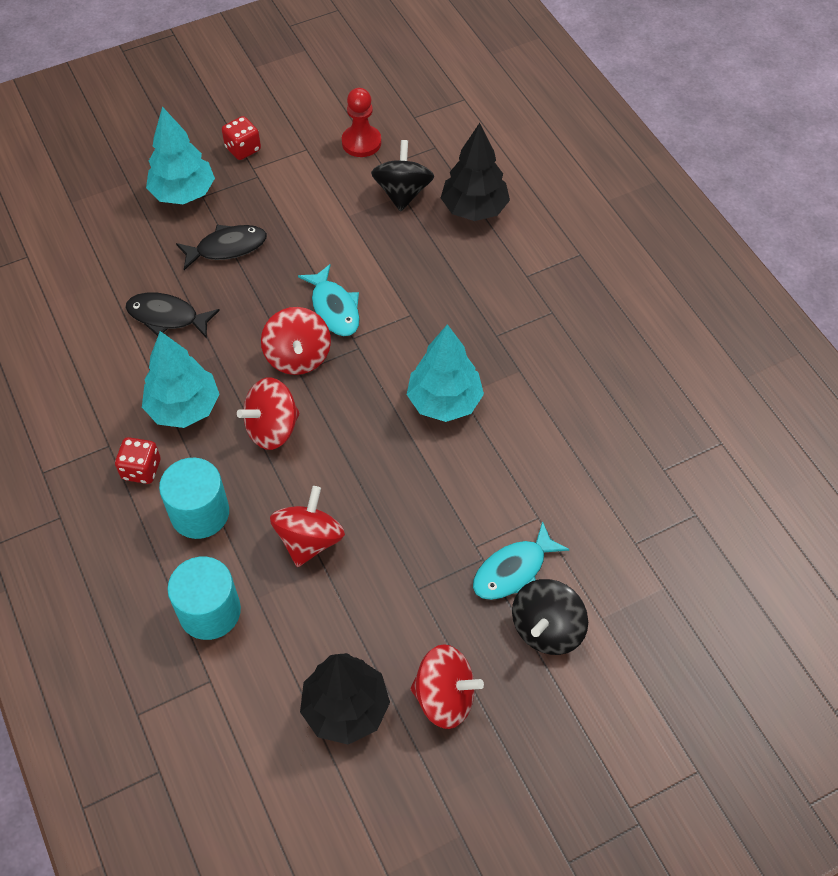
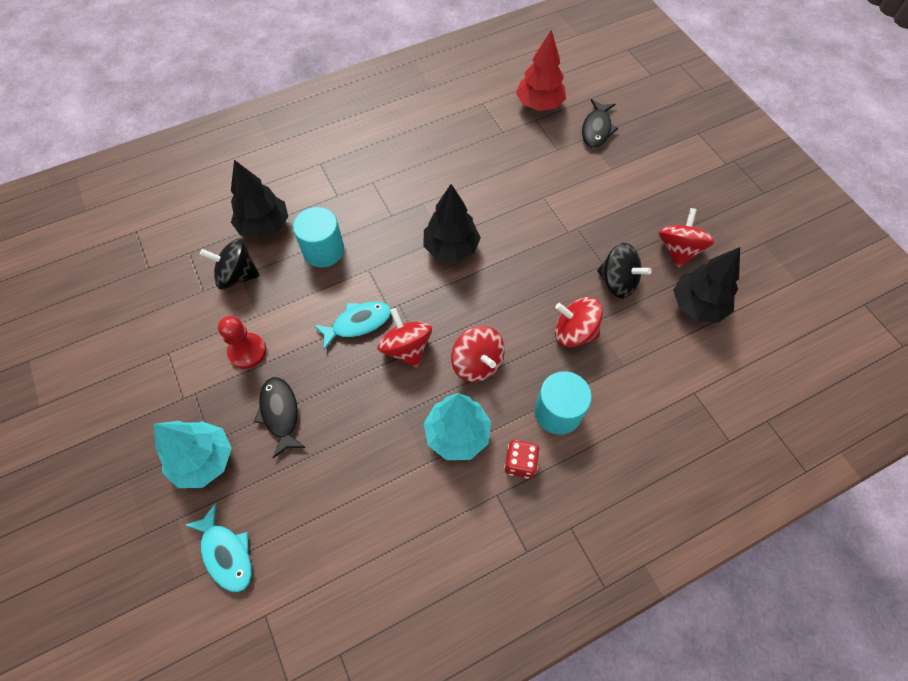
camera: 90 degrees left, 5 degrees up
(167, 317) = (357, 459): black fish -> black fish (596, 129)
(210, 611) = (641, 397): turquoise cylinder -> turquoise cylinder (323, 250)
(243, 149) = (155, 409): red dice -> none
(298, 356) = (406, 348): red spinning top -> red spinning top turned 105 degrees counterclockwise
(361, 142) = (170, 308): red pawn -> red pawn (247, 351)
(444, 401) = (451, 248): turquoise tree -> black tree
(513, 570) = (584, 211): turquoise fish -> turquoise fish (226, 553)
(547, 628) = (623, 196): black spinning top -> black spinning top (617, 282)
(729, 521) = (539, 105): none -> red tree

